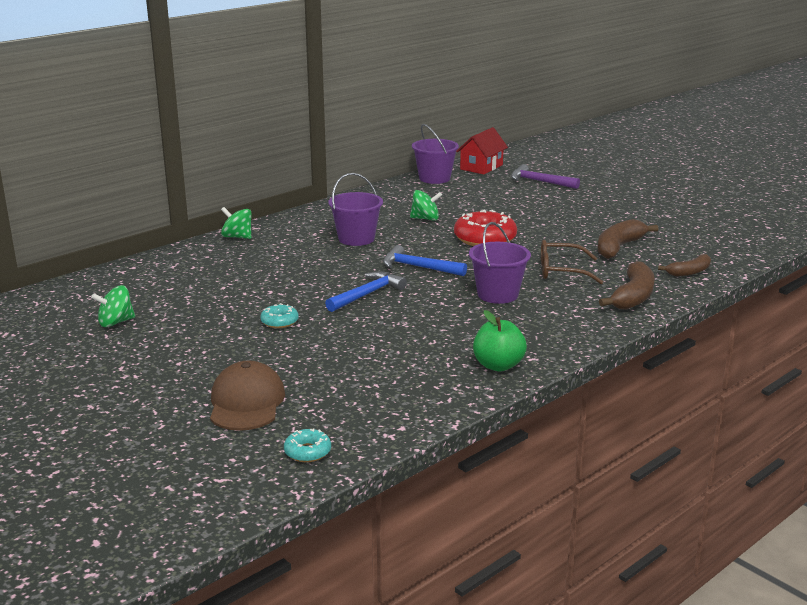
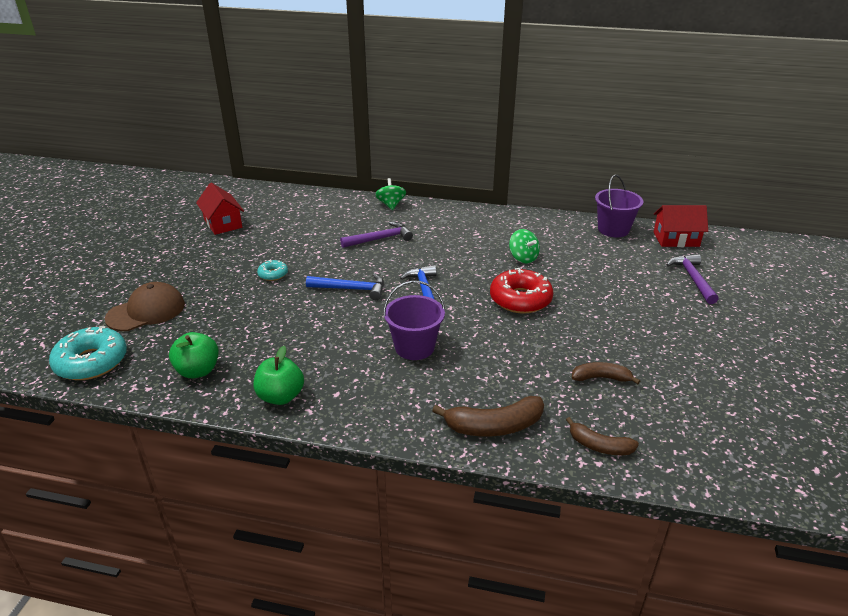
camera: 55 degrees right, 10 degrees up
(115, 322) = (223, 223): green spinning top -> red house
(296, 259) = (380, 239): none -> purple hammer
(307, 452) = (91, 362): turquoise donut -> turquoise donut, size x1.98
(356, 238) = (445, 246): purple bucket -> none
(405, 395) = (198, 371): none -> green apple
(561, 271) = (502, 363): brown glasses -> none
(618, 247) = (601, 378): brown banana -> brown banana, size x0.64

